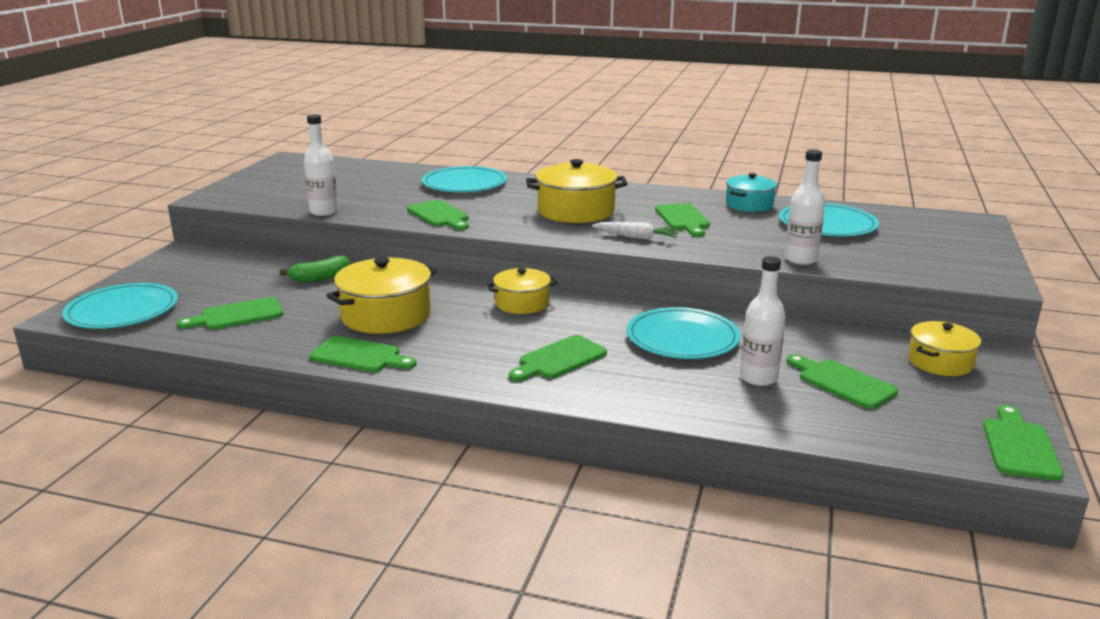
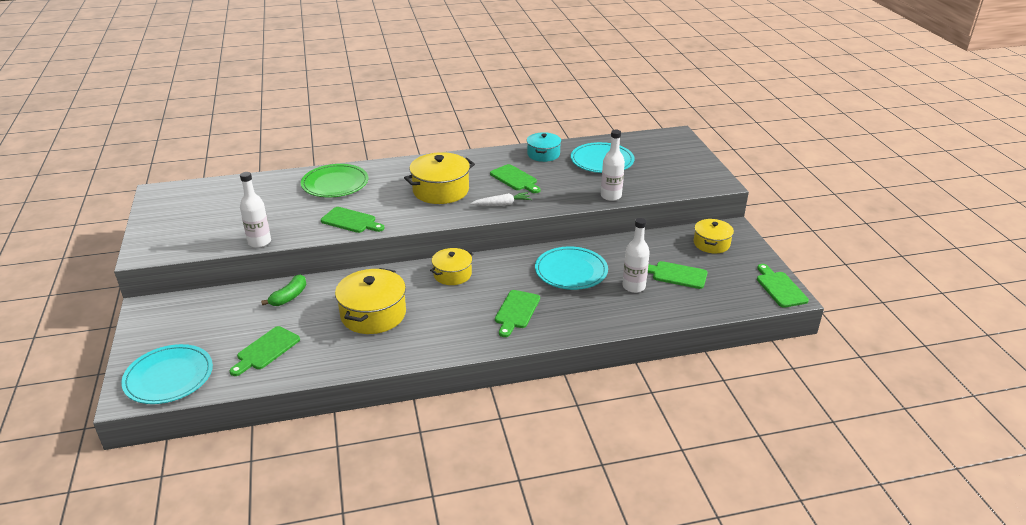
camera: 30 degrees left, 10 degrees up
(359, 356) = (391, 353): green cutting board -> none
(464, 184) = (335, 183): turquoise plate -> green plate

